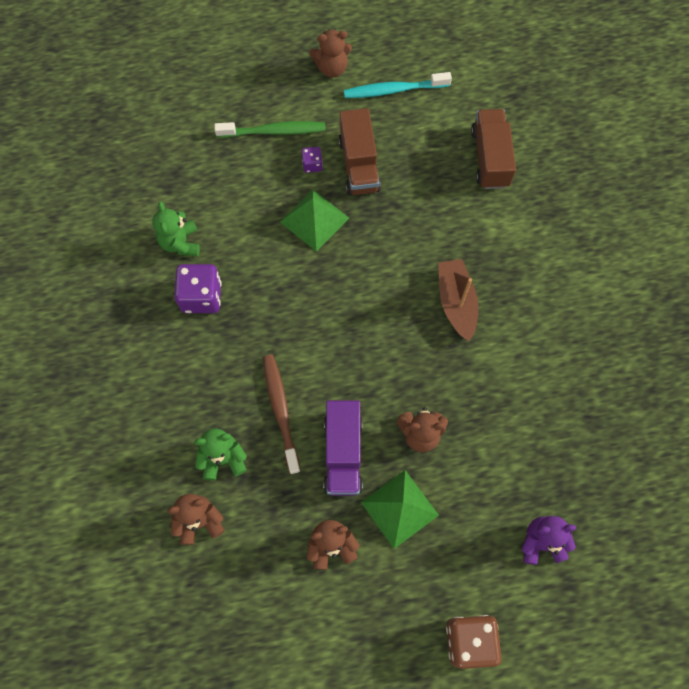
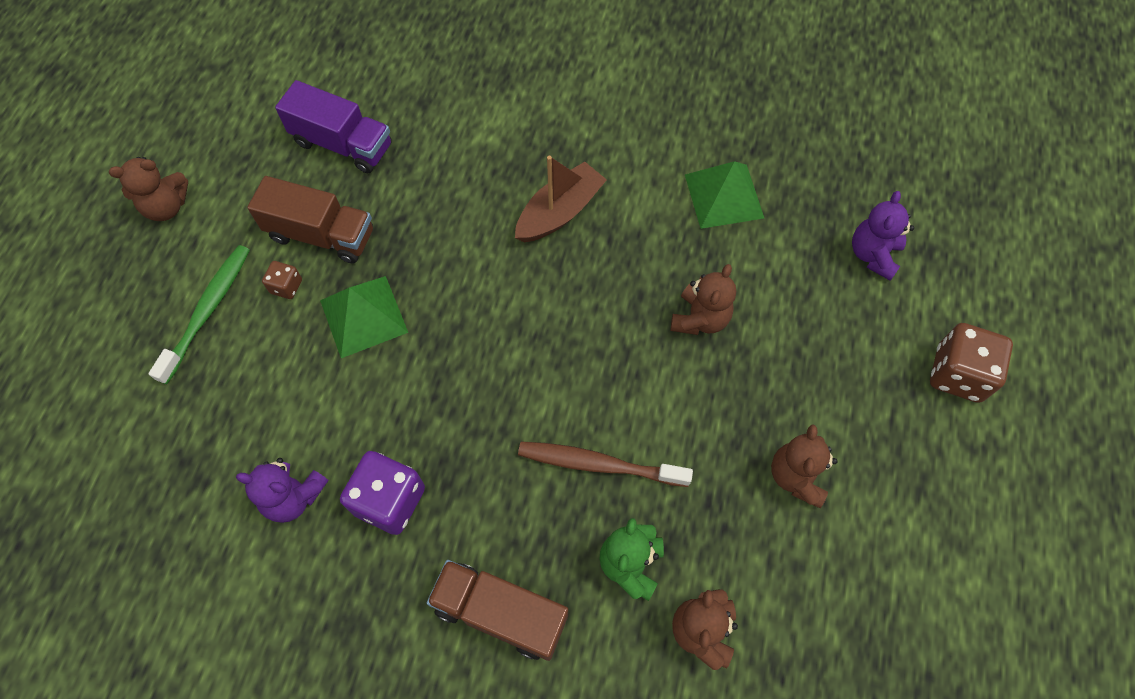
camera: 65 degrees left, 5 degrees down
(180, 243) = (293, 496): green teddy bear -> purple teddy bear
(312, 165) = (286, 286): purple dice -> brown dice
(332, 68) = (166, 207): brown teddy bear -> brown teddy bear turned 60 degrees clockwise
(343, 453) = (687, 414): purple truck -> purple truck (343, 144)
(394, 90) = (247, 155): turquoise toothbrush -> none
(399, 508) = (780, 380): green pyramid -> green pyramid (724, 196)
(456, 303) = (559, 212): brown boat -> brown boat turned 120 degrees clockwise
(489, 158) = (401, 101): brown truck -> brown truck (500, 613)

